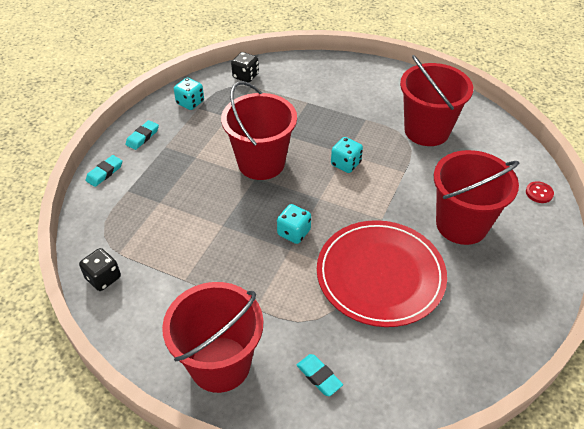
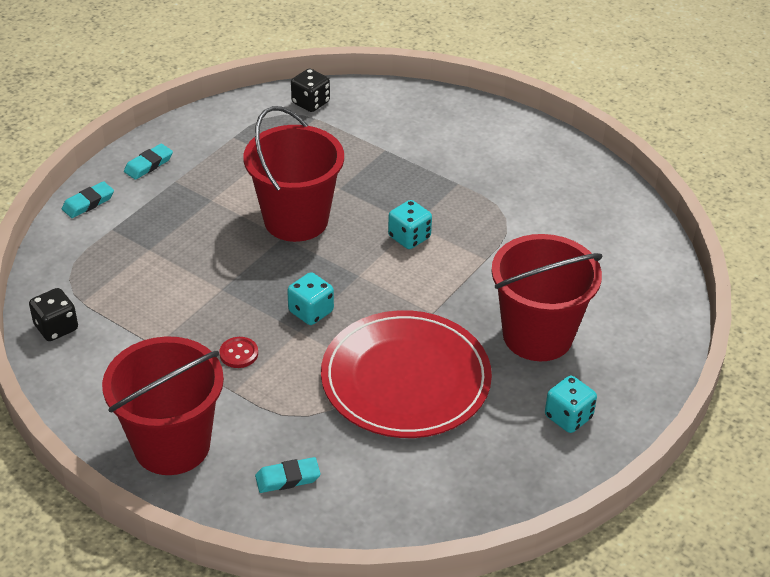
camera: 10 degrees right, 5 degrees down
(190, 103) = (224, 128): turquoise dice -> turquoise dice (568, 417)
(319, 376) = (287, 478): turquoise eraser -> turquoise eraser turned 75 degrees counterclockwise
(426, 131) = (538, 210): red bucket -> none
(539, 193) = (662, 313): red button -> red button (239, 354)

